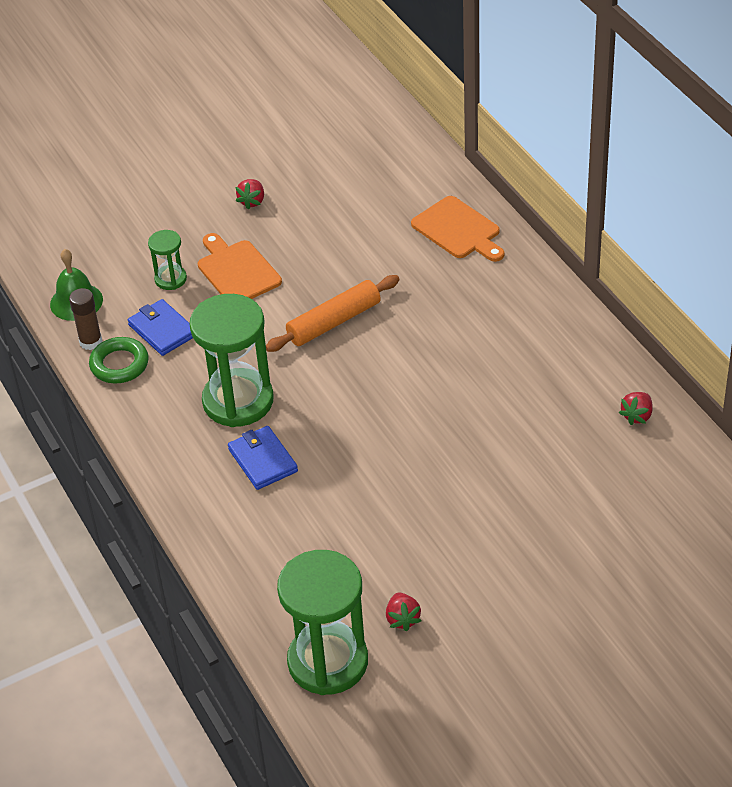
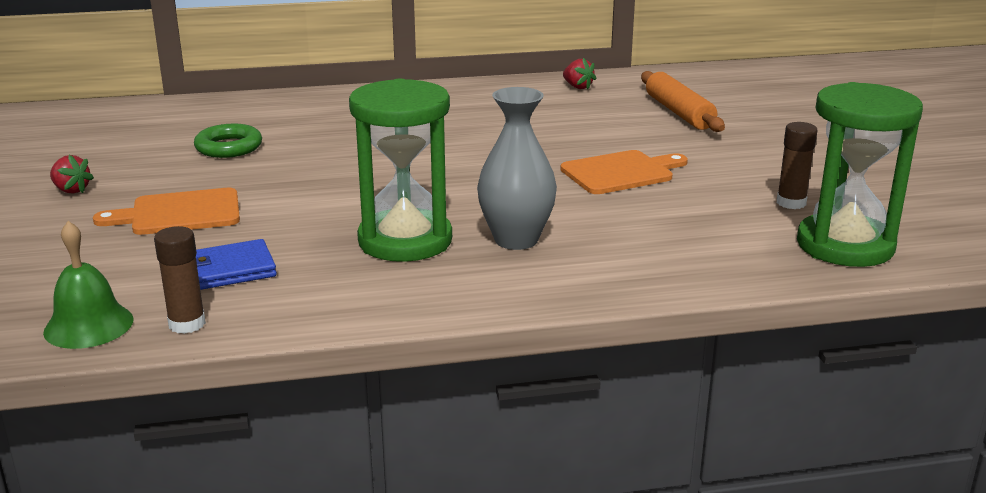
camera: 75 degrees left, 20 degrees down
(119, 364) = (258, 308): green ring -> green ring (229, 147)
(170, 279) = (138, 253): green hourglass -> none
(262, 460) = (516, 240): blue wallet -> grey vase
(334, 322) = (331, 176): orange rolling pin -> orange rolling pin (679, 112)
(402, 619) = (791, 203): red strawberry -> brown glue stick
(458, 230) = (266, 110): orange cutting board -> orange cutting board (621, 172)

